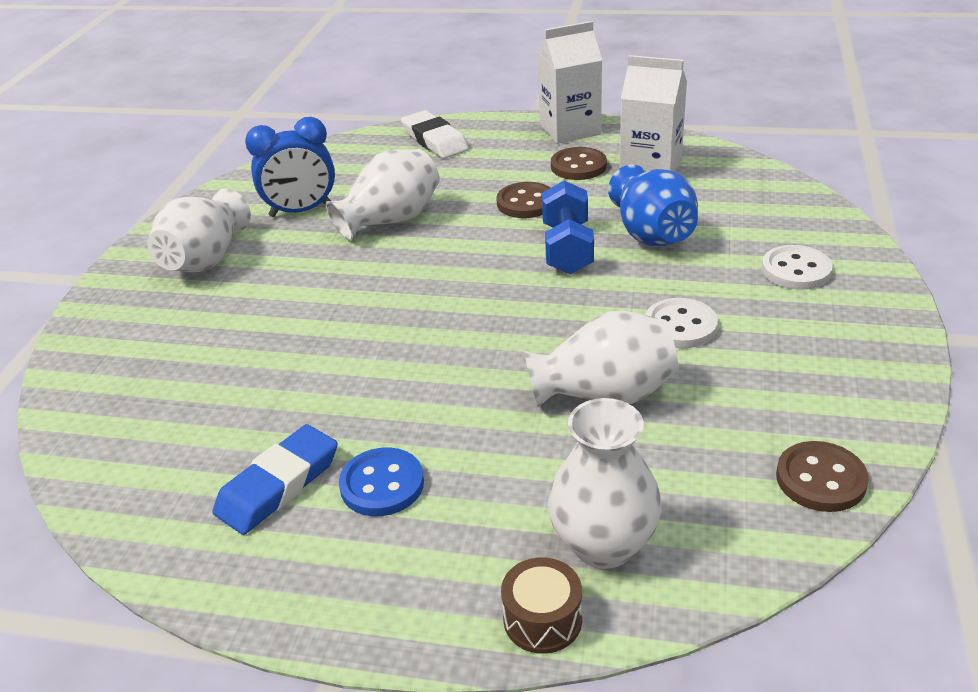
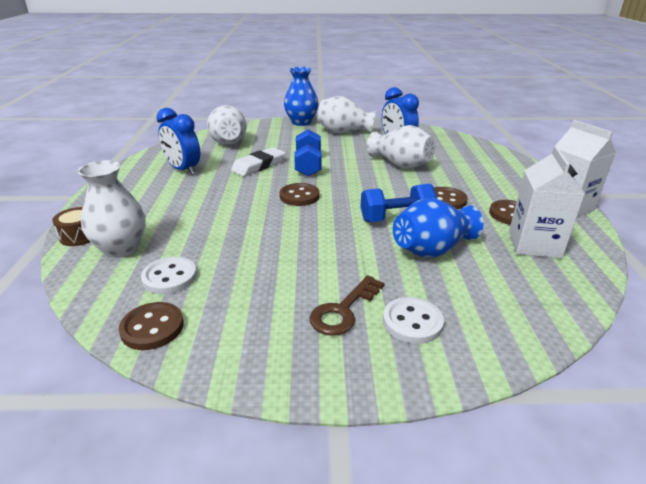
camera: 75 degrees right, 5 degrees down
(106, 307) = (301, 122): none -> blue vase
(278, 485) = (183, 170): blue eraser -> blue clock
(345, 313) = (308, 165): none -> blue dumbbell
(382, 484) = (179, 190): blue button -> none
(434, 140) = (504, 165): white eraser -> white eraser (259, 165)
(466, 330) = (299, 196): none -> brown button
(605, 394) = (244, 241): white vase -> white vase (228, 141)
(680, 326) = (318, 266): white button -> white button (169, 277)
(777, 314) = (343, 310): none -> brown key

